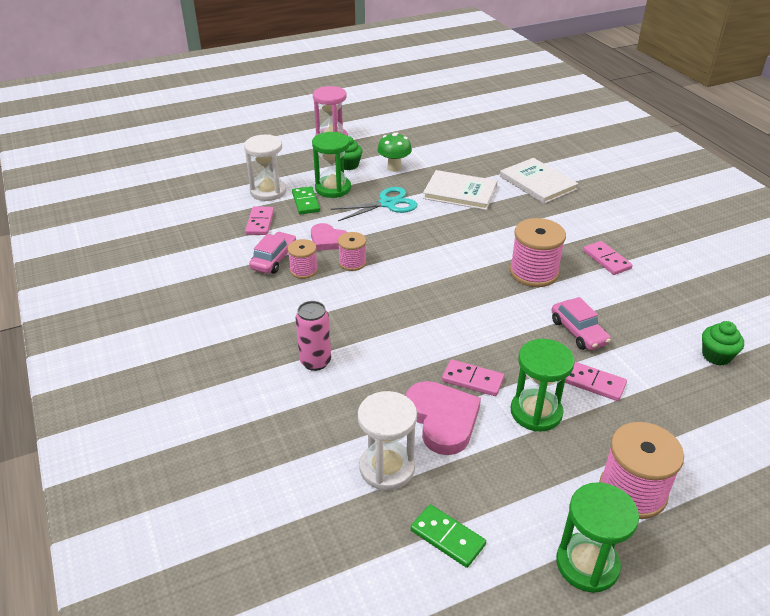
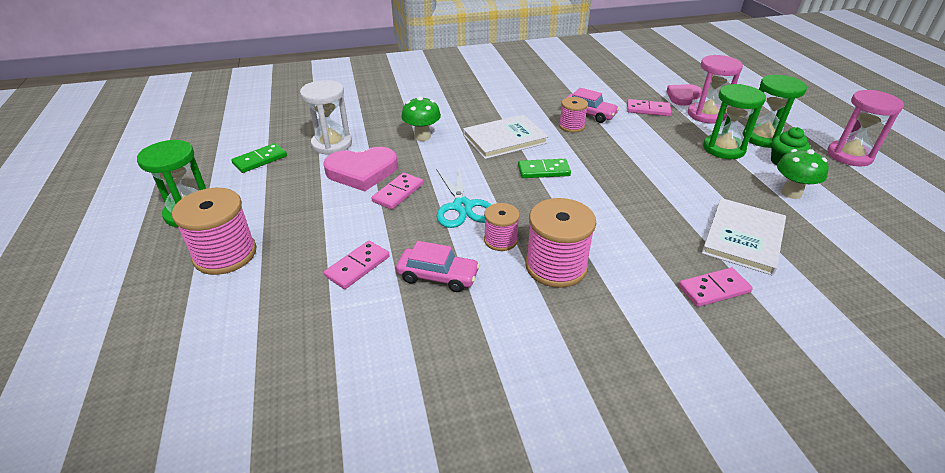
camera: 100 degrees right, 0 degrees up
(268, 191) = (706, 115): white hourglass -> pink hourglass
(305, 202) = (690, 132): green domino -> green domino (543, 171)
(315, 362) = (451, 125): pink can -> none
(328, 240) = (620, 140): pink heart -> pink heart (683, 97)
(349, 382) = (422, 137): none -> green mushroom
(352, 262) = (582, 150): pink spool -> pink spool (500, 240)
(387, 204) = (699, 179): turquoise scissors -> turquoise scissors (462, 207)
(536, 412) = (342, 220): green hourglass -> green hourglass (762, 138)
(537, 183) = (801, 325): white book -> white book (504, 139)
(578, 332) = (438, 276): pink car -> pink car turned 150 degrees counterclockwise
(606, 260) = (581, 347): pink domino -> pink domino (714, 289)
(716, 356) = (348, 397): green cupcake -> none

